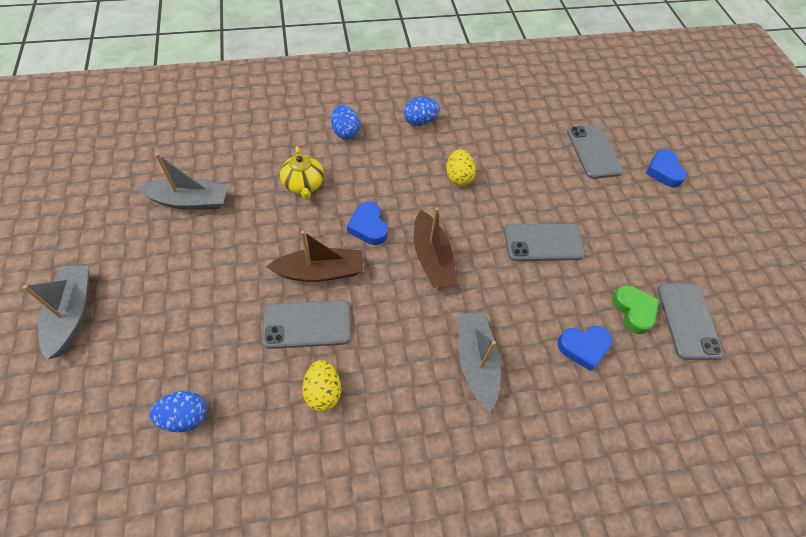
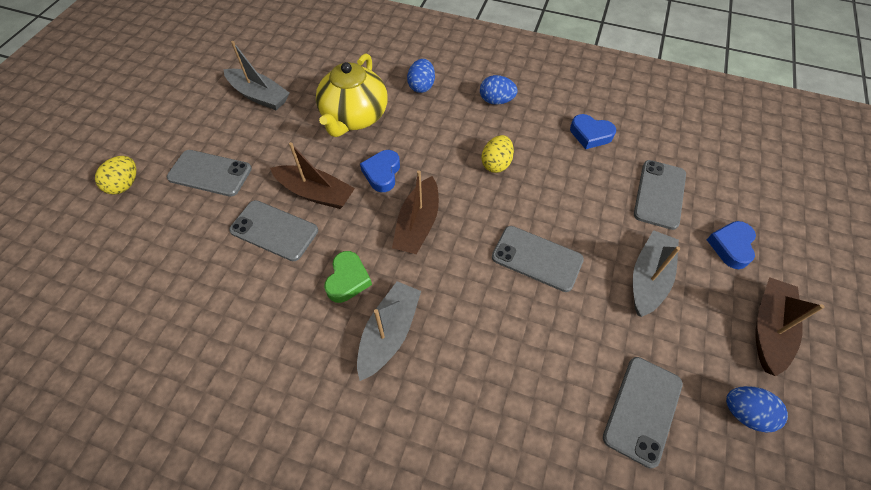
camera: 35 degrees right, 0 degrees up
(72, 314) = (124, 145): grey boat -> grey boat (648, 278)
(185, 417) = (139, 256): blue egg -> blue egg (745, 412)
(197, 300) = (210, 173): none -> grey phone
(303, 185) = (354, 117): yellow teapot -> yellow teapot, size x1.70
(323, 391) = (247, 290): yellow egg -> yellow egg (125, 184)
(583, 347) = (503, 375): blue heart -> blue heart (590, 134)
(633, 311) = (585, 368): green heart -> green heart (348, 280)
(722, 221) = (769, 329): none -> brown boat

